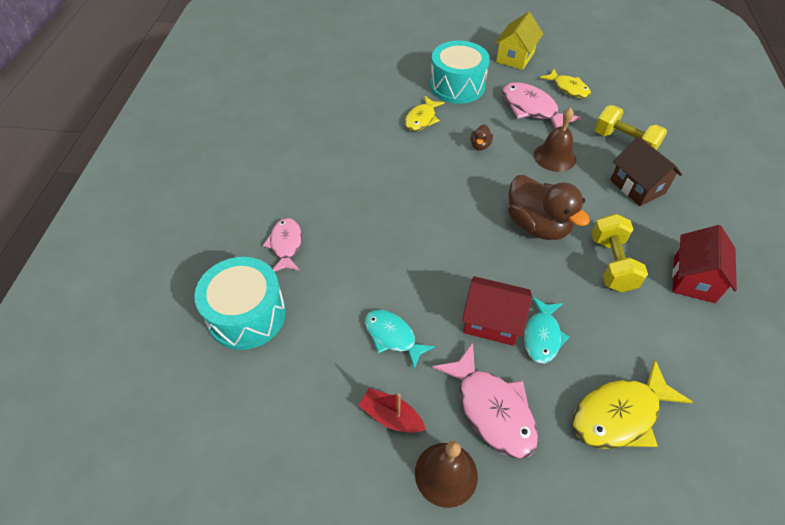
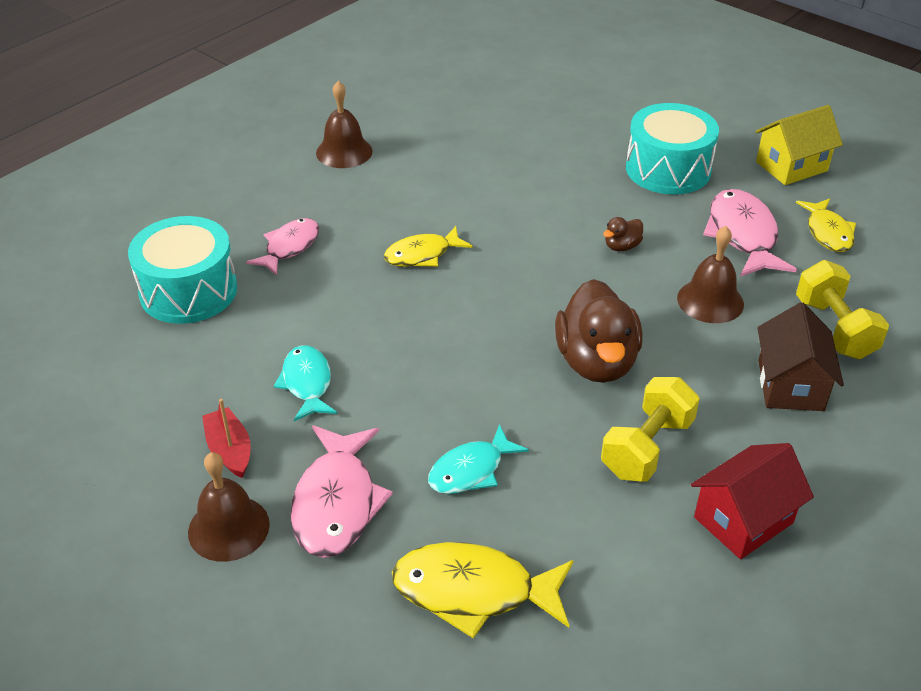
camera: 35 degrees right, 10 degrees down
(256, 159) = (344, 152): none -> brown bell
(421, 119) = (579, 188): yellow fish -> yellow fish (422, 255)
(492, 321) = (429, 426): red house -> none

